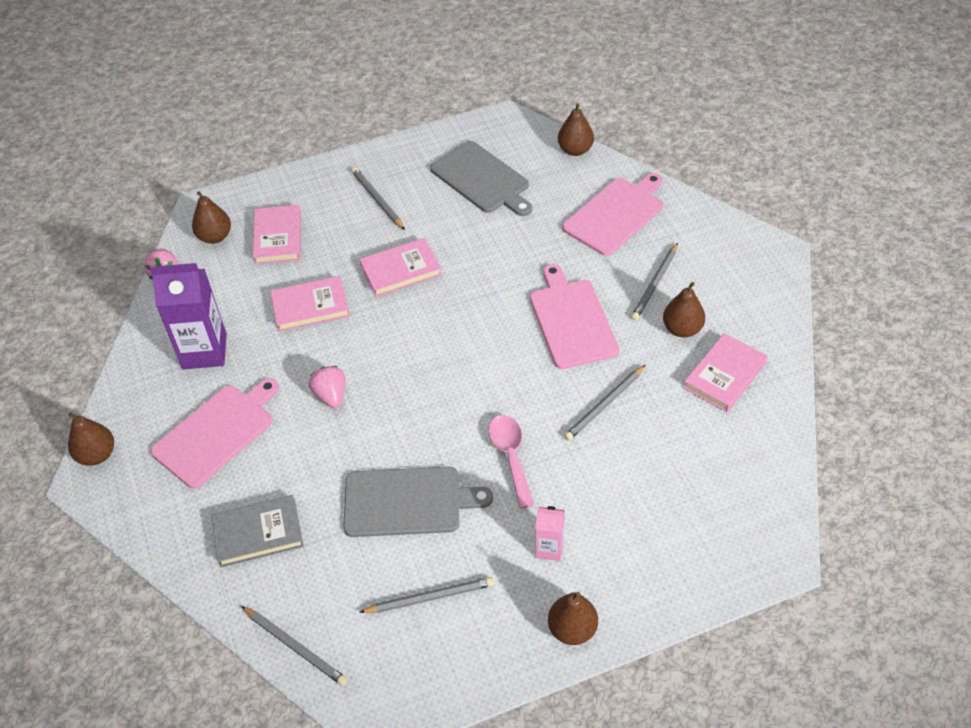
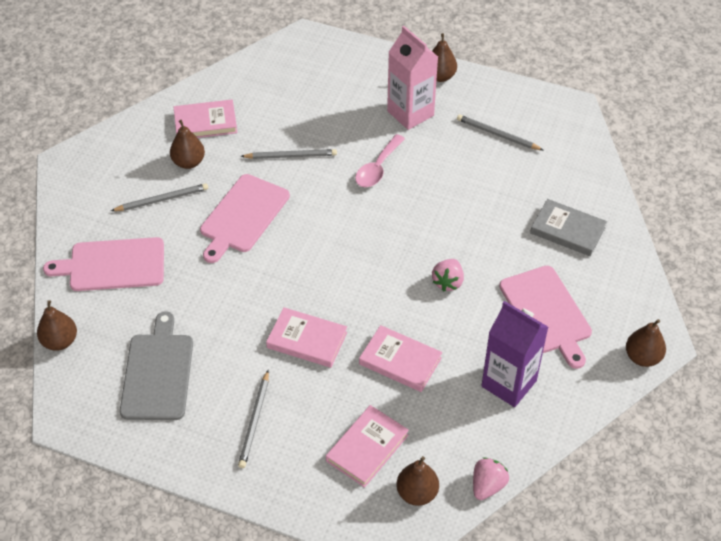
camera: 140 degrees left, 0 degrees up
(216, 433) = (546, 312): pink cutting board -> pink cutting board turned 105 degrees counterclockwise
(295, 647) = (591, 161): grey pencil -> none
(407, 502) = (463, 186): grey cutting board -> none
(549, 548) = (410, 113): pink carton -> pink carton, size x1.94

